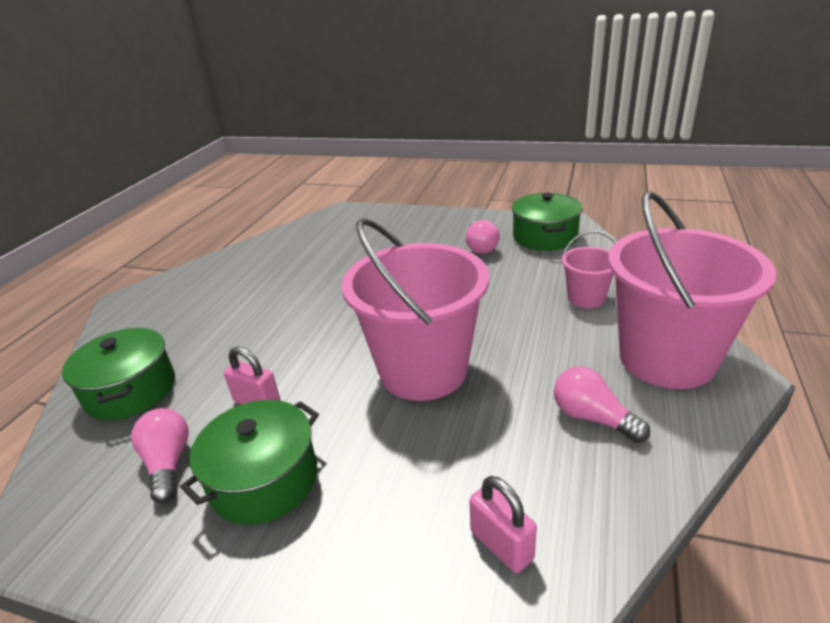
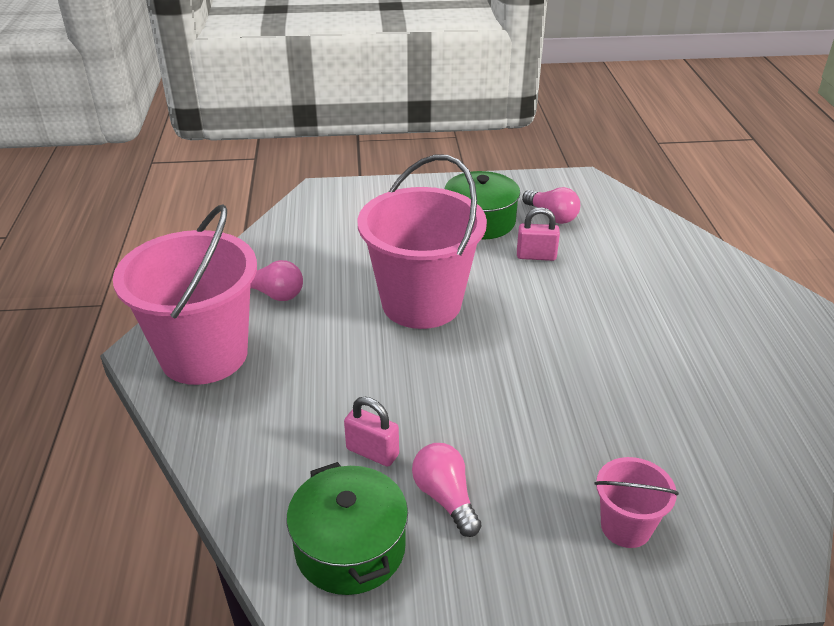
camera: 155 degrees right, 5 degrees up
(131, 391) = (647, 244): green pot -> none
(501, 545) = (323, 224): pink padlock -> pink padlock (372, 452)
(586, 298) = (279, 418): pink bucket -> pink bucket (626, 527)

